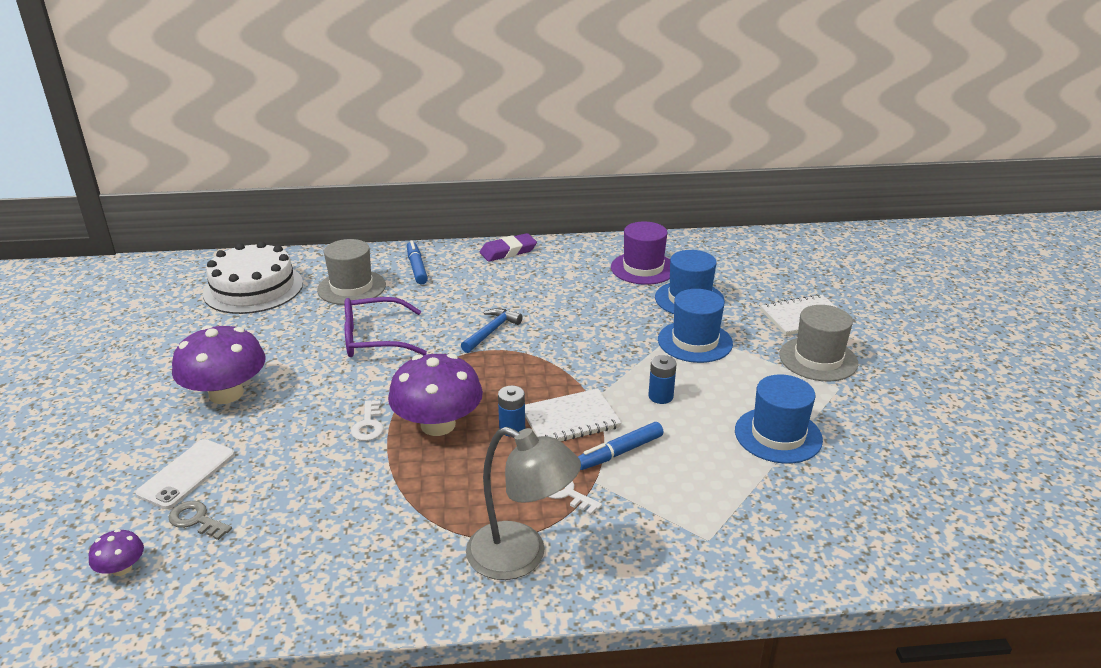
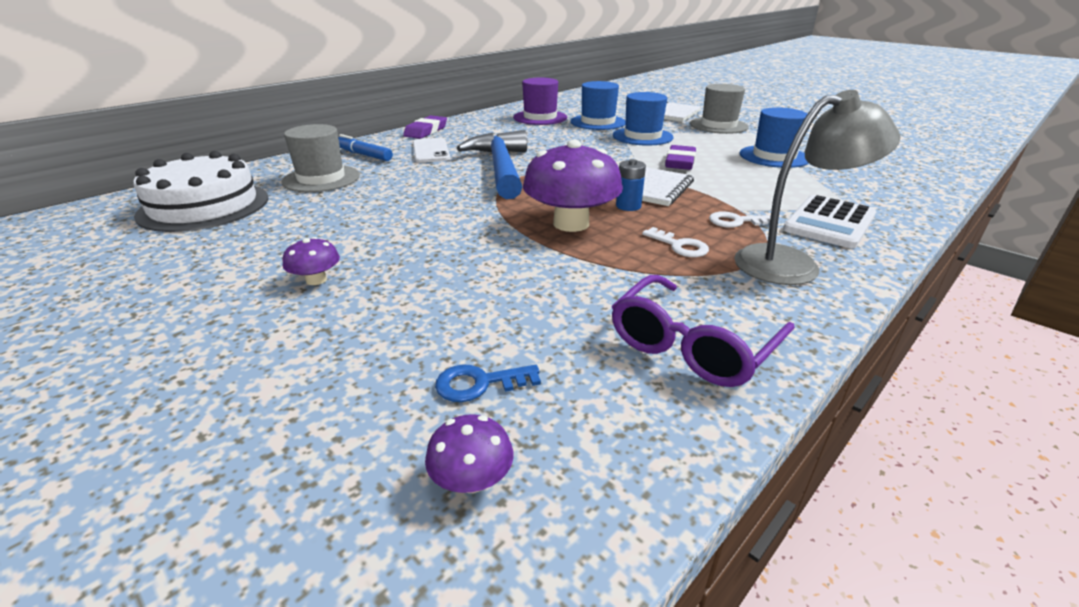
camera: 40 degrees left, 0 degrees up
(187, 474) = (390, 355): white phone -> white phone (431, 151)
(196, 520) = (480, 383): grey key -> blue key
(226, 394) = (316, 280): purple mushroom -> purple mushroom, size x0.45
(368, 425) = (514, 245): white key -> white key (679, 246)
(374, 339) = (408, 198): purple glasses -> purple glasses (692, 345)
(491, 331) = (500, 168): blue hammer -> blue hammer, size x1.98
(619, 452) = (718, 192): blue marker -> none
(644, 541) = (829, 223): none -> white calculator
(660, 396) = (680, 162): blue battery -> purple eraser

